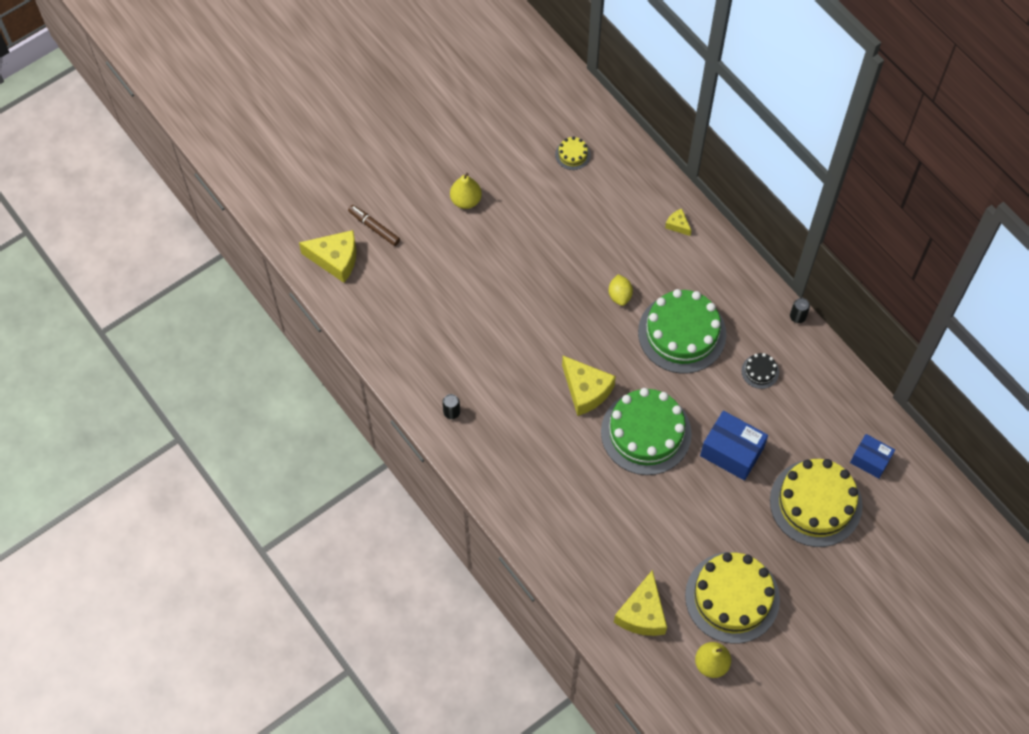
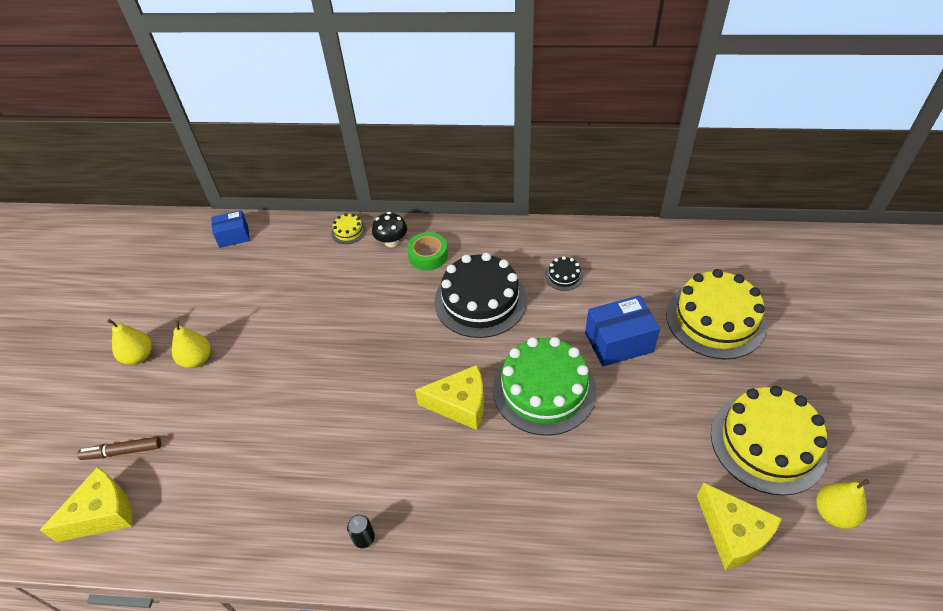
camera: 45 degrees left, 15 degrees down
(434, 163) = (139, 356): none -> yellow pear
(572, 154) = (259, 262): yellow cake -> yellow cake (348, 231)
(620, 295) = (404, 317): yellow lemon -> none
(678, 225) = (391, 242): yellow cheese -> black mushroom
(682, 333) = (480, 301): green cake -> black cake
(689, 262) = (428, 256): none -> green tape
(797, 317) = (541, 226): black can -> none
(870, 460) = (703, 262): blue box -> blue box (233, 236)

